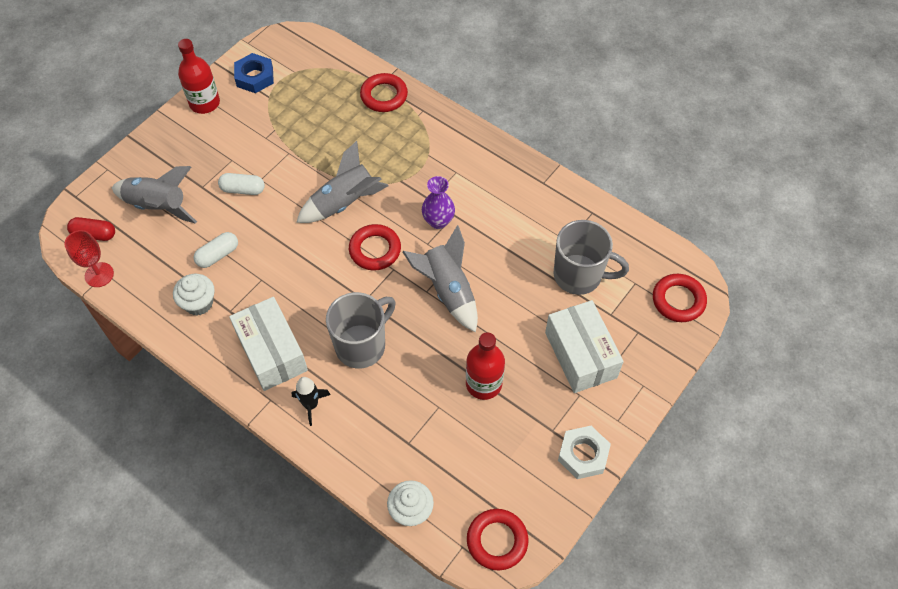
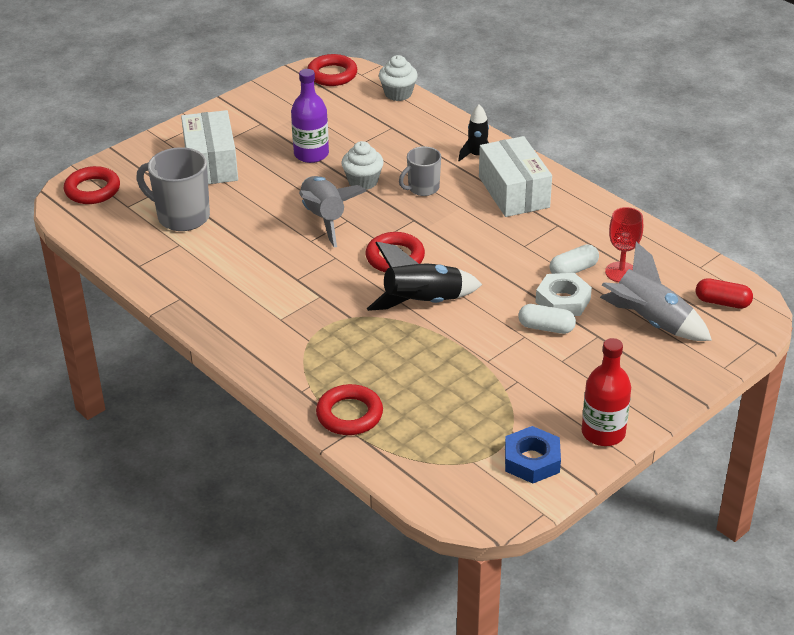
camera: 170 degrees left, 20 degrees down
(99, 275) = (707, 266): red goblet -> red goblet (621, 272)
(199, 303) = (591, 233): white cupcake -> white cupcake (363, 181)
(344, 202) = (423, 302): grey rocket -> black rocket
(362, 345) = (422, 188): grey mug -> grey mug, size x0.61
(438, 221) = (316, 275): purple vase -> none
(483, 384) = (311, 154): red bottle -> purple bottle
(583, 454) = (240, 108): white nut -> white nut (563, 300)

